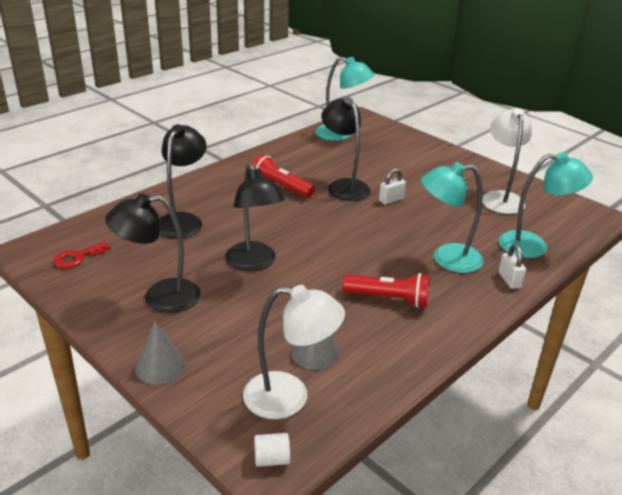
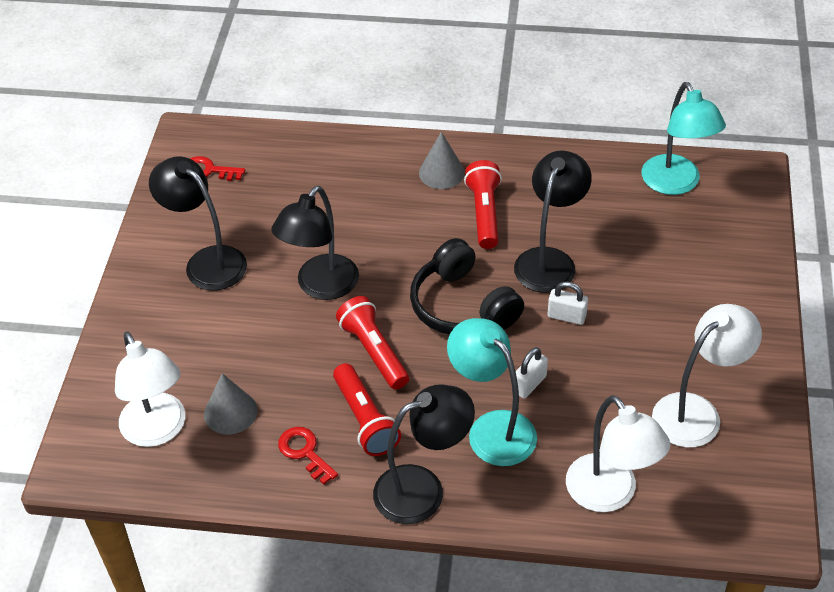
camera: 55 degrees right, 15 degrees up
(160, 366) = (122, 326): grey cone -> grey cone (441, 172)
(183, 220) = (337, 190): black lamp -> black lamp (423, 489)
(271, 459) = (80, 463): white cylinder -> none
(336, 269) = (374, 351): none -> red flashlight
(340, 225) = (462, 306): none -> black headphones
(389, 336) = (305, 452): none -> red key
(509, 280) = (506, 503): white padlock -> white padlock (529, 384)
(533, 246) = (610, 495): turquoise lamp -> white lamp

